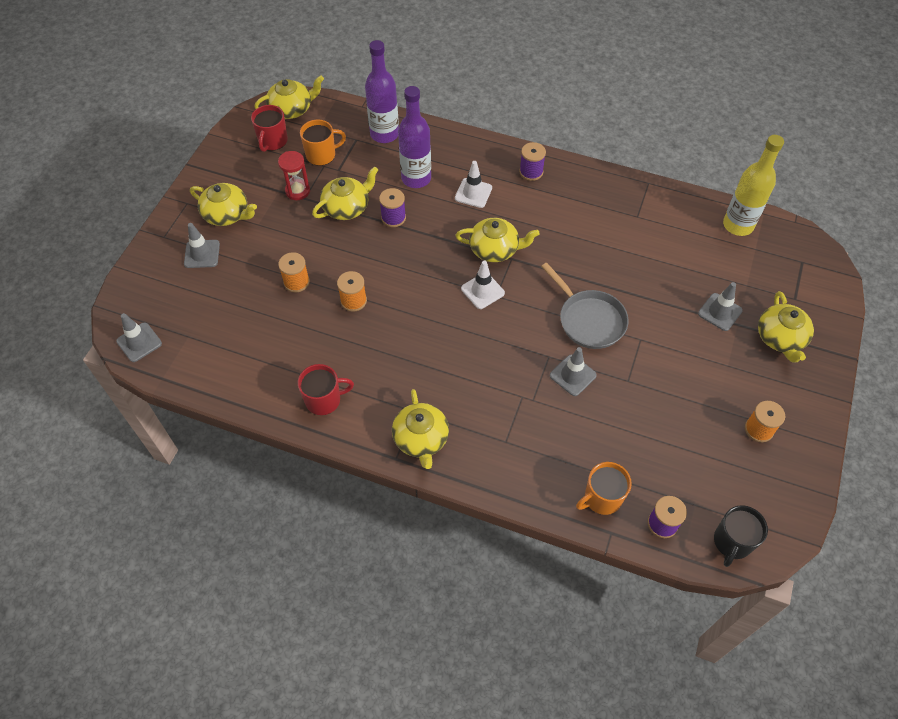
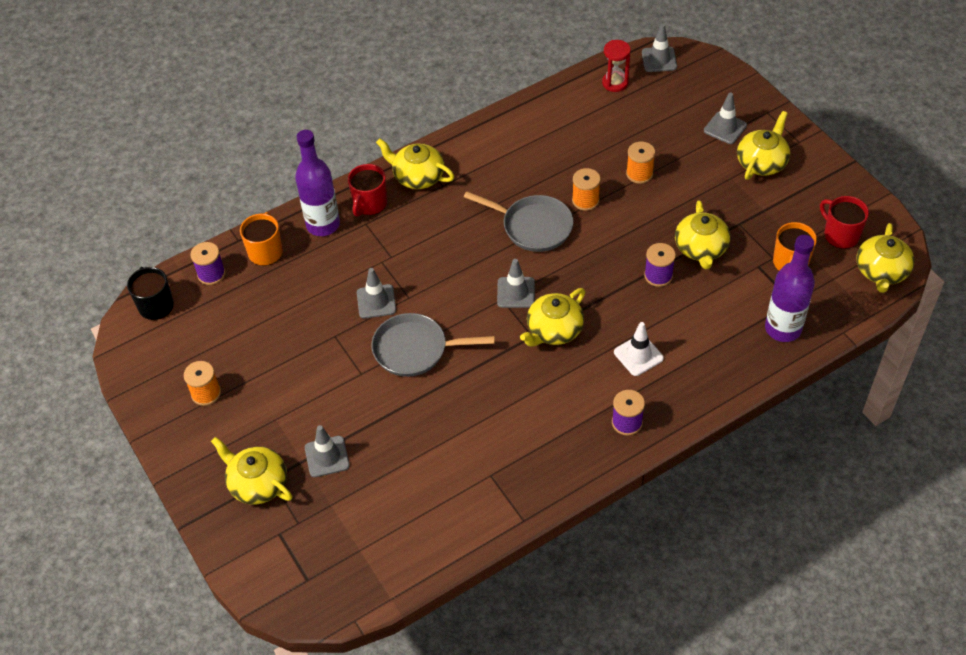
camera: 130 degrees right, 5 degrees down
(227, 214) = (762, 162): yellow teapot -> yellow teapot turned 150 degrees clockwise
(297, 191) = (752, 223): red hourglass -> red hourglass (615, 83)
(324, 400) = (505, 138): red mug -> red mug (370, 204)
(409, 319) = (533, 226): none -> grey pan
(416, 178) = (696, 320): purple bottle -> purple bottle (323, 225)
(482, 291) = (516, 292): white traffic cone -> grey traffic cone
(738, 225) = (399, 559): yellow bottle -> none

